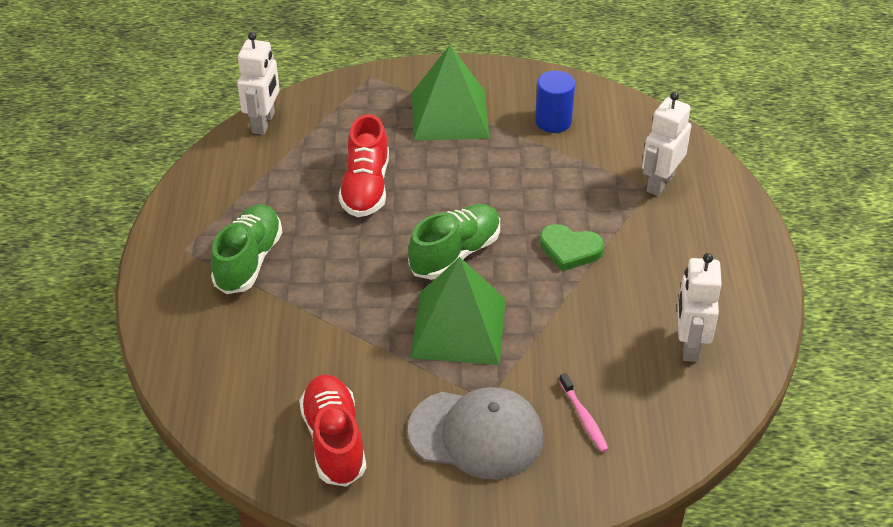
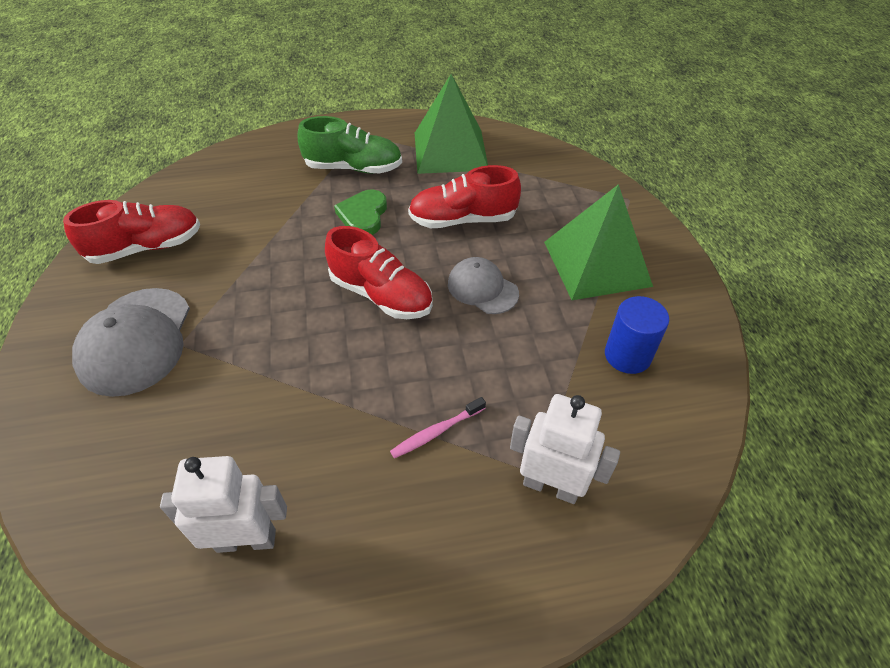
camera: 80 degrees right, 5 degrees up
(264, 123) = (529, 147): white robot -> none
(455, 254) = (381, 295): green shoe -> red shoe
(459, 327) = (277, 310): green pyramid -> green pyramid (450, 151)
(463, 188) = (482, 288): none -> grey cap
(570, 249) = (403, 393): green heart -> green heart (363, 215)
(584, 417) = (142, 430): pink toothbrush -> pink toothbrush (436, 432)

